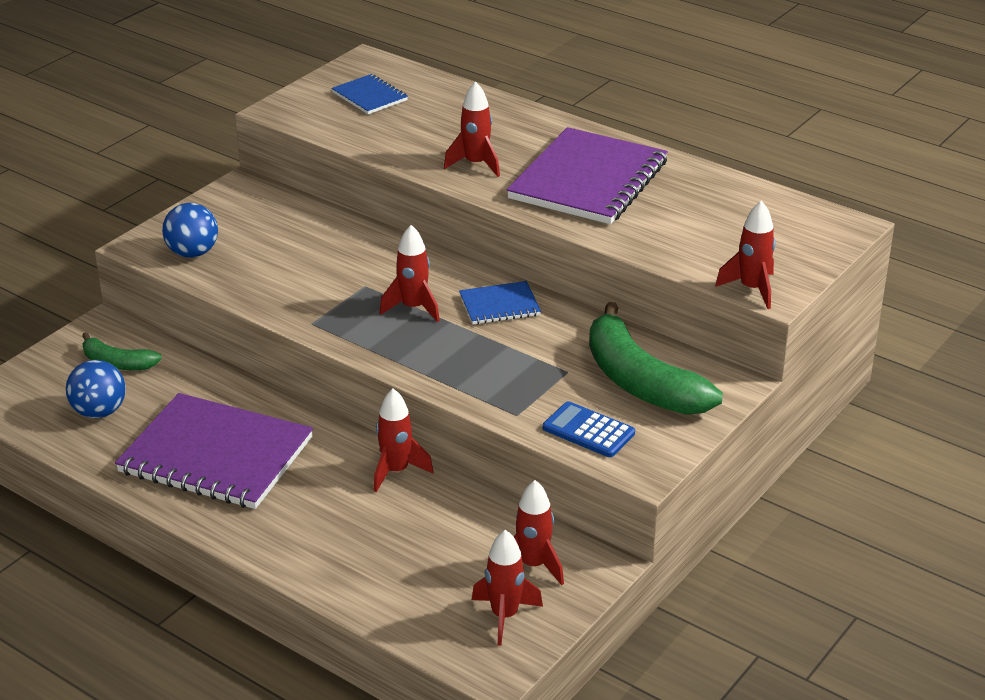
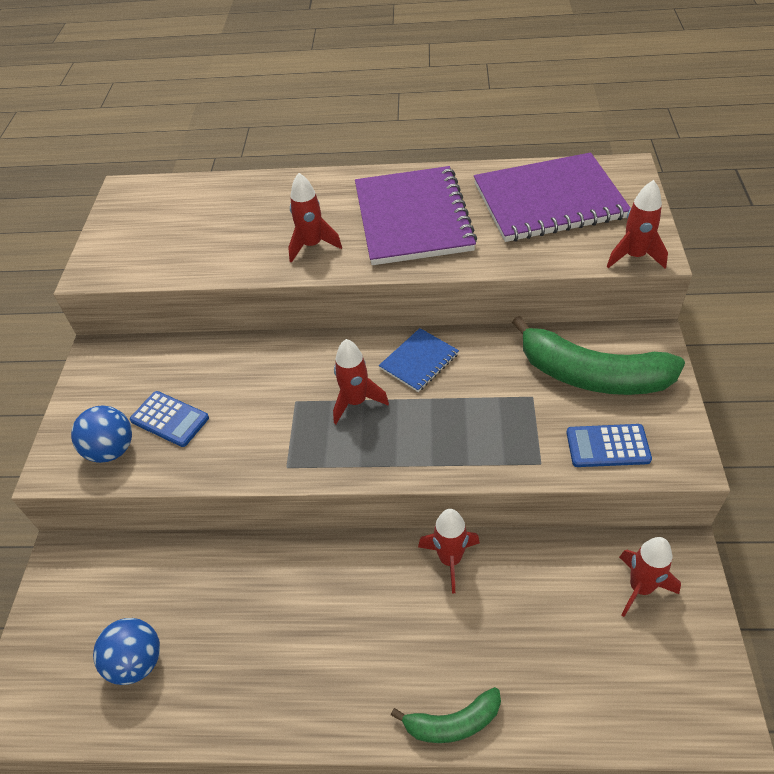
camera: 30 degrees left, 15 degrees up
(117, 363) = (109, 592): green banana -> green banana (453, 722)
(216, 455) = (287, 642): purple notebook -> purple notebook (549, 201)
(255, 253) = (169, 419): none -> blue calculator
(369, 96) = (160, 222): blue notebook -> none
(504, 616) = (673, 658): red rocket -> none

